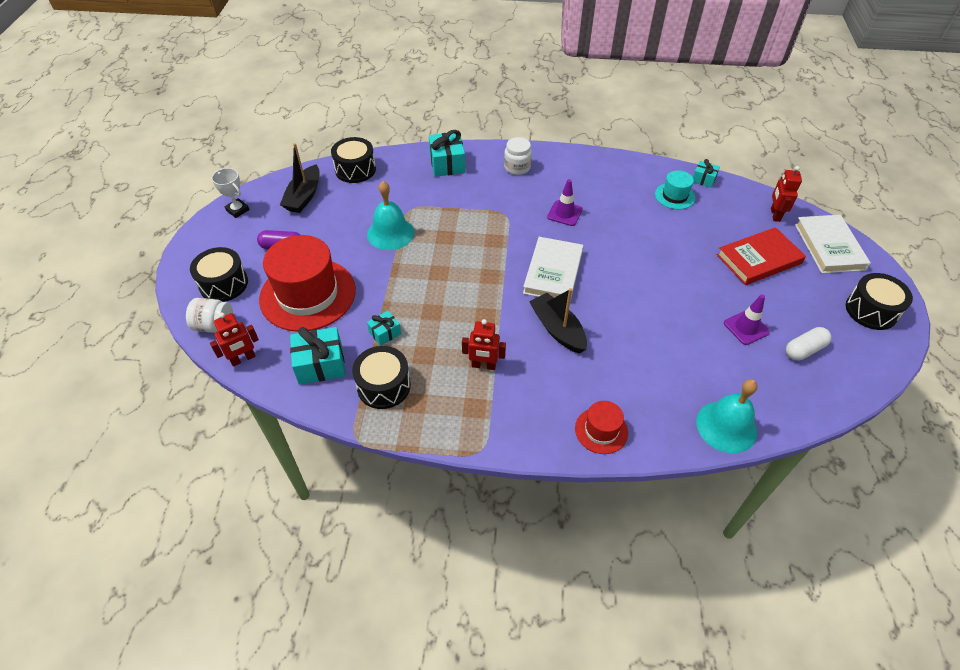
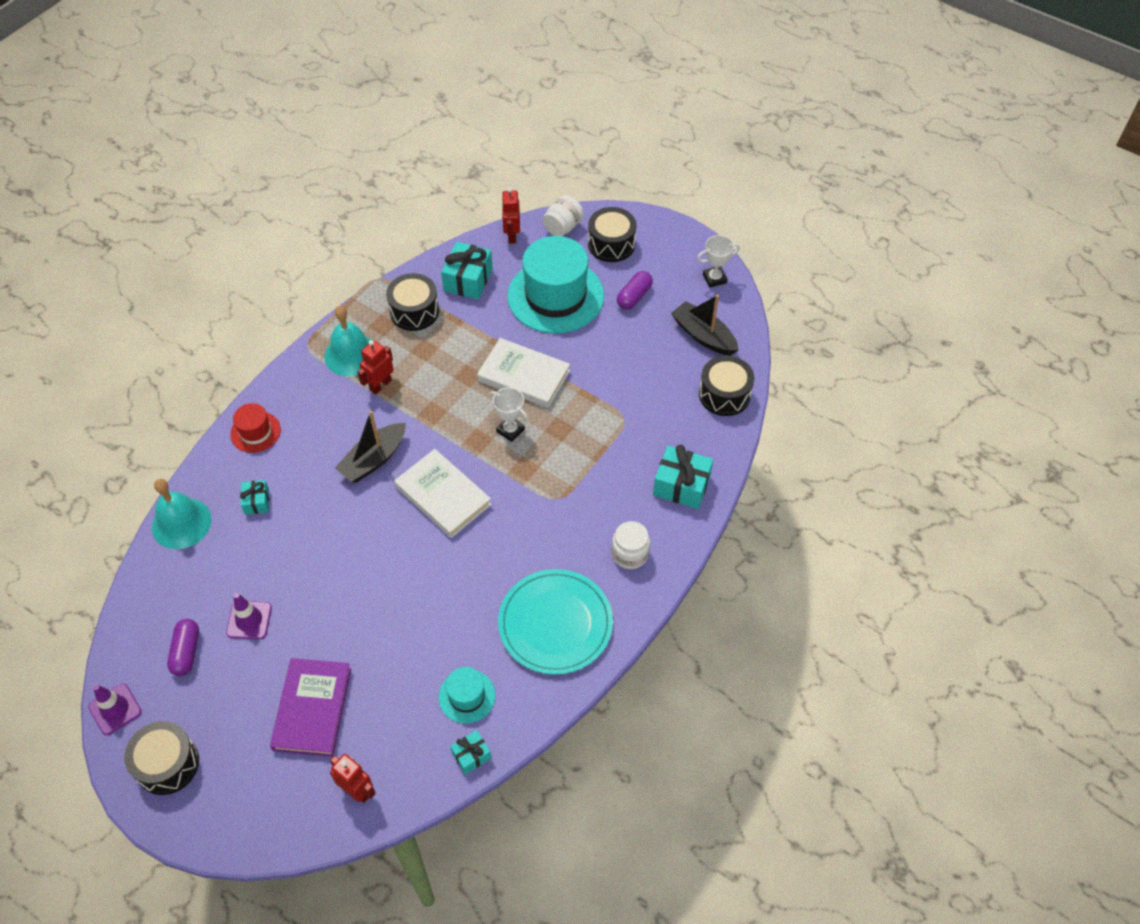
camera: 120 degrees right, 5 degrees up
(308, 294) = (555, 296): red hat -> turquoise hat
(385, 333) = (469, 333): turquoise gift -> turquoise gift (256, 502)
(390, 233) = (596, 386): turquoise bell -> turquoise bell (351, 354)
(466, 262) = (510, 430): none -> white trophy
(557, 329) = (374, 459): black boat -> black boat turned 135 degrees clockwise
(564, 213) = (519, 557): purple traffic cone -> purple traffic cone (115, 709)
(593, 179) = (555, 623): none -> turquoise plate
(759, 259) = (312, 709): red book -> purple book
(804, 350) = (186, 652): white capsule -> purple capsule
(829, 247) = (269, 807): white book -> white book (524, 376)

